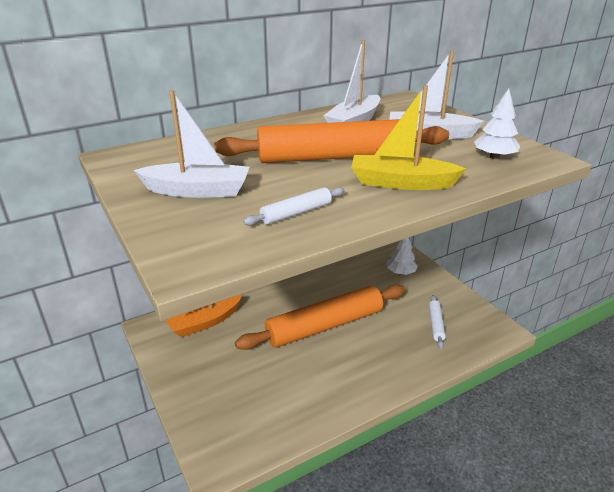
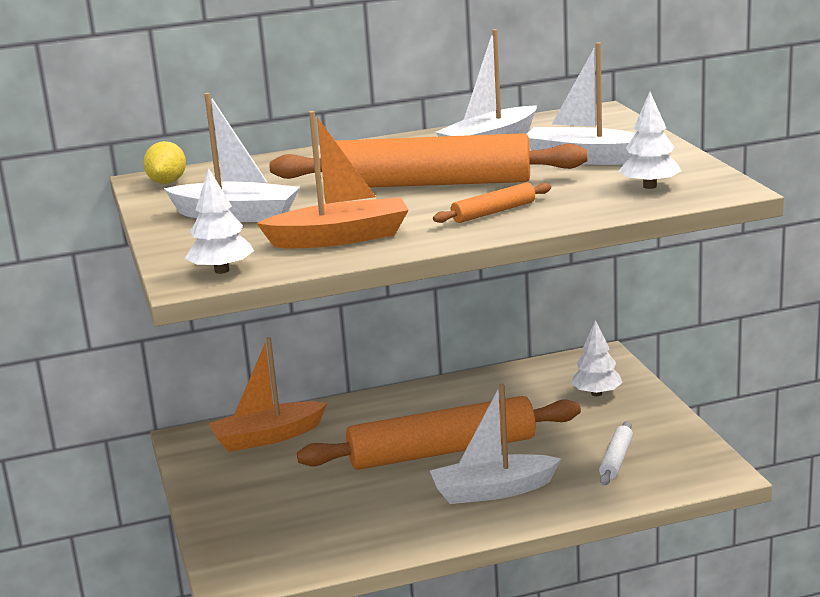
camera: 15 degrees right, 10 degrees down
(128, 158) = (167, 182): none -> yellow lemon
(210, 254) = (222, 270): none -> white tree
(296, 213) = (340, 238): white rolling pin -> orange boat
(370, 357) = (493, 491): none -> white boat
(401, 183) = (493, 212): yellow boat -> orange rolling pin

